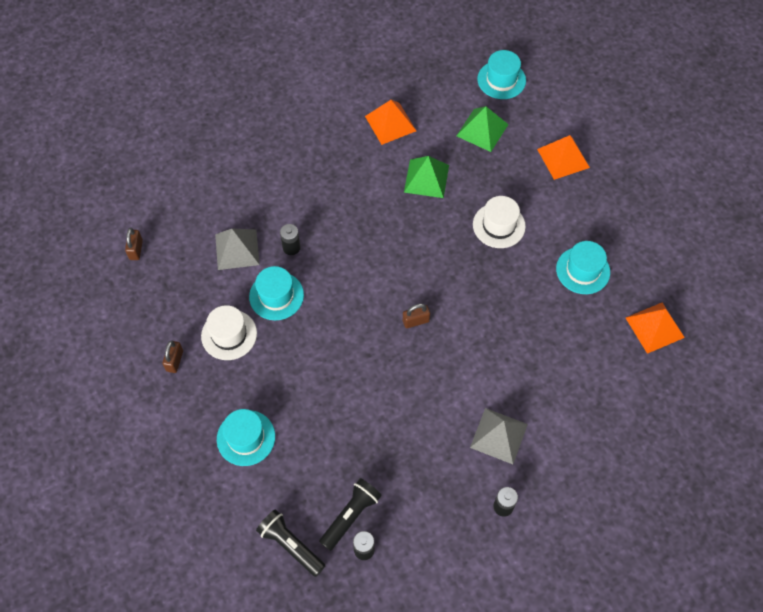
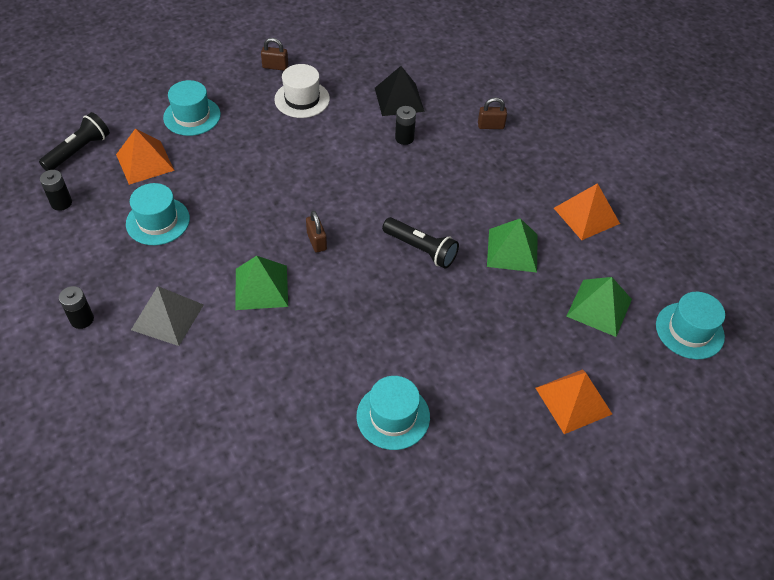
camera: 85 degrees right, 10 degrees down
(136, 250) = (393, 35): brown padlock -> brown padlock (490, 126)
(237, 249) = (399, 99): grey pyramid -> black pyramid
(276, 296) = (346, 129): turquoise hat -> turquoise hat (158, 221)
(351, 516) = (98, 192): black flashlight -> black flashlight (421, 249)
(466, 363) = (261, 287): none -> green pyramid
(499, 225) = (453, 323): white hat -> none
(654, 327) = (306, 503): orange pyramid -> orange pyramid (145, 162)

